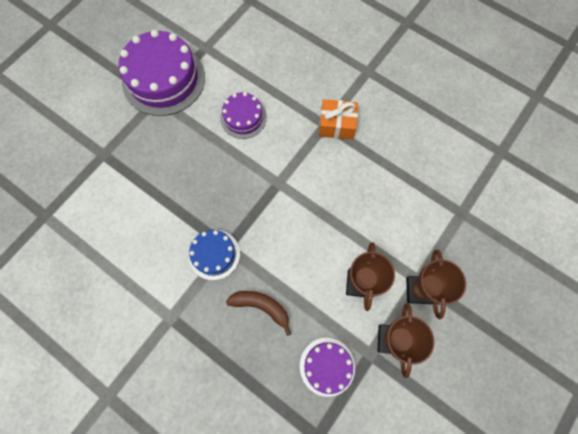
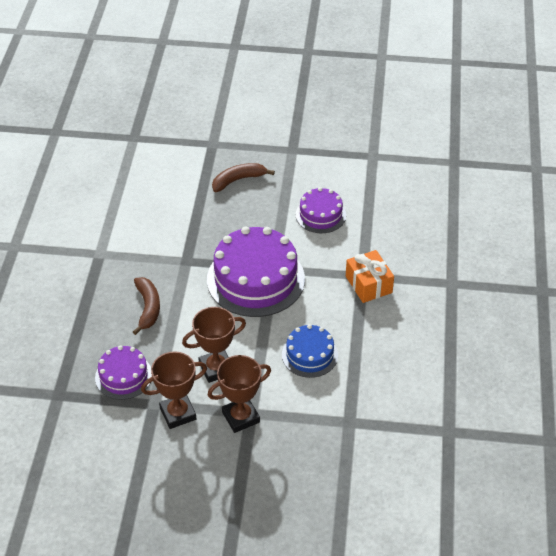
camera: 60 degrees right, 25 degrees down
(161, 157) = (238, 180): none -> brown banana
(163, 79) = (315, 145): purple cake -> purple cake (255, 279)
(214, 254) = (173, 255): blue cake -> blue cake (309, 355)

